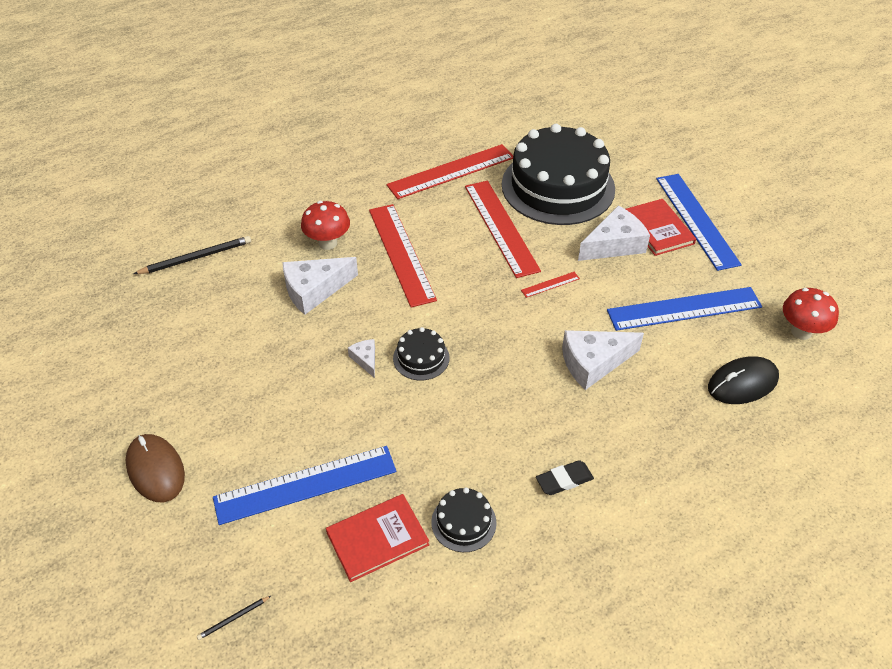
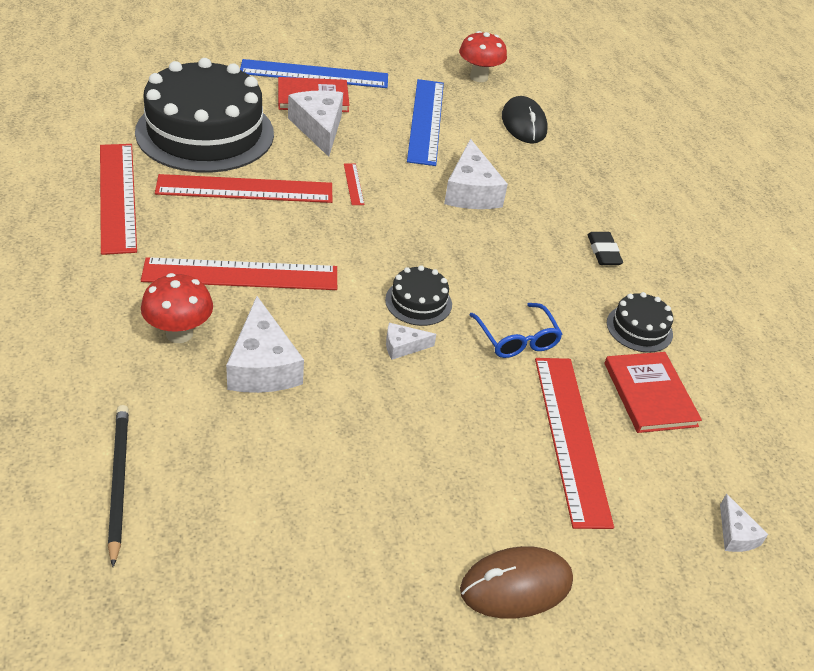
camera: 80 degrees left, 5 degrees down
(233, 618) = (735, 534): black pencil -> white cheese
(305, 485) = (571, 437): blue ruler -> red ruler
(406, 430) = (517, 339): none -> blue glasses

